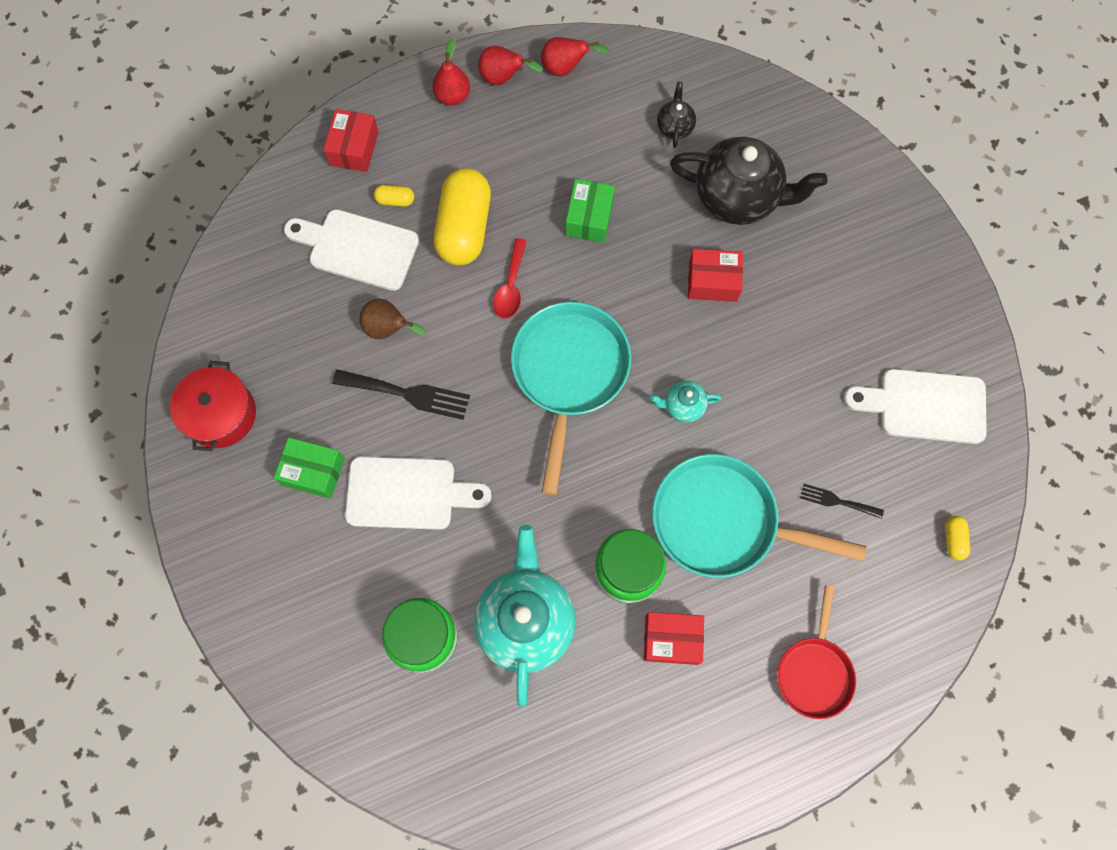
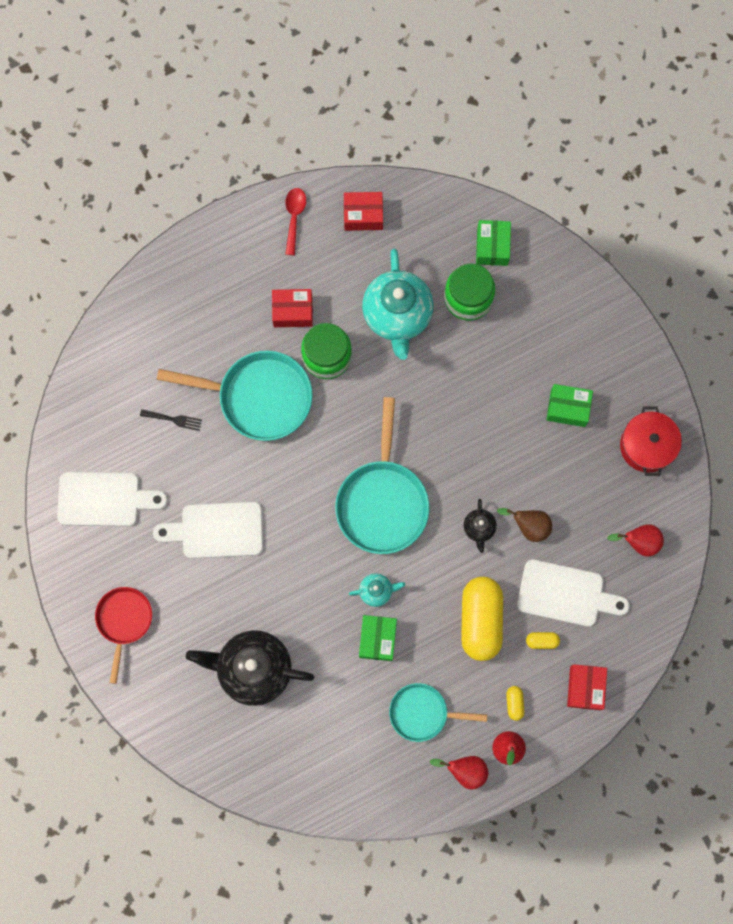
camera: 175 degrees right, 5 degrees up
(378, 713) = (492, 247): none -> green box
(407, 394) = (506, 474): black fork -> none
(408, 493) = (494, 398): white cutting board -> white cutting board (216, 530)
(511, 286) = (436, 571): red spoon -> red spoon (294, 217)
(544, 138) = (422, 713): none -> turquoise pan
(565, 68) = (410, 786): red pear -> red pear (639, 542)
(674, 126) = (310, 734): black teapot -> black teapot (479, 528)
(683, 406) = (292, 483): turquoise teapot -> turquoise teapot (376, 591)
(712, 281) = (272, 590): red box -> red box (363, 215)
(814, 672) = (192, 299): red pan -> red pan (124, 621)
(953, 539) = (88, 398): yellow capsule -> yellow capsule (514, 703)

